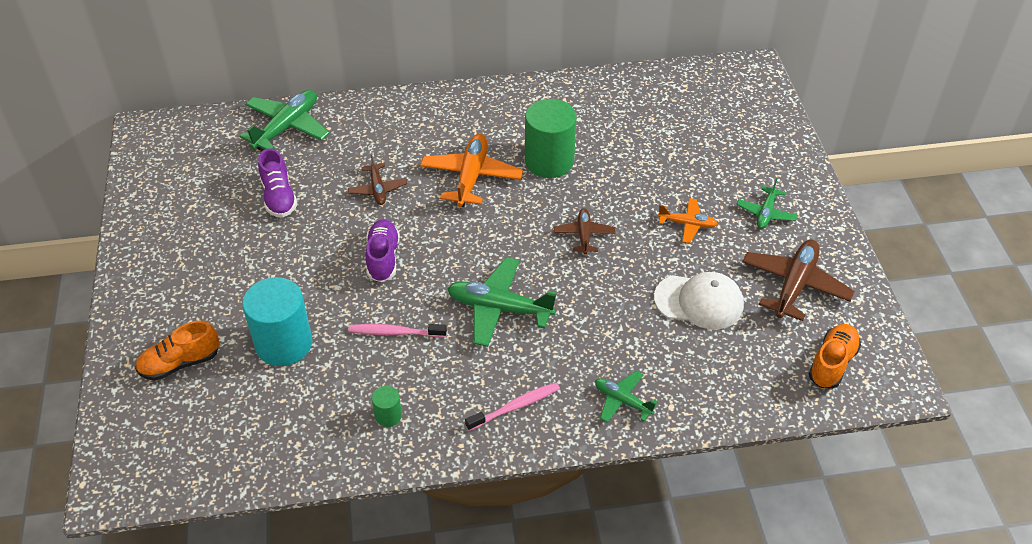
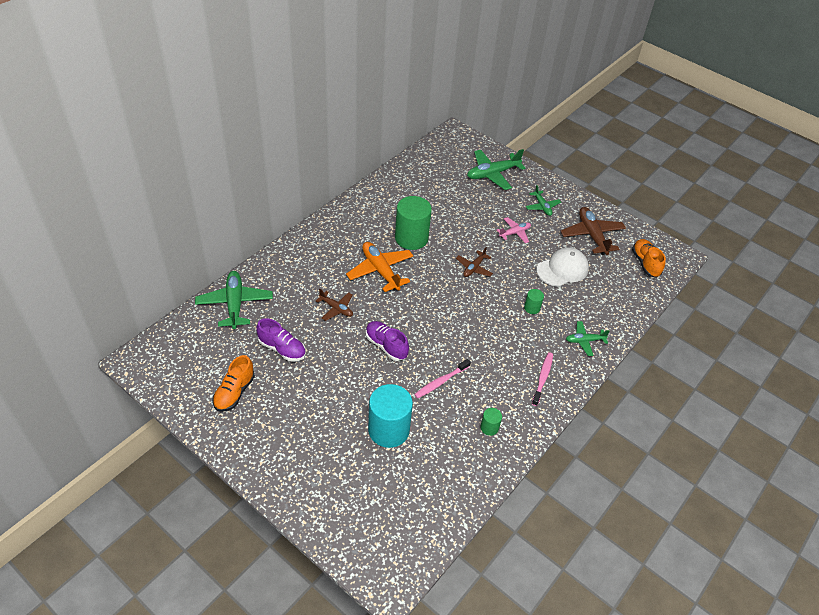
camera: 45 degrees left, 0 degrees up
(180, 363) = (342, 484): orange shoe -> orange shoe (234, 392)
(499, 308) = (477, 333): green plane -> green plane (492, 174)
(584, 235) = (474, 268): brown plane -> brown plane turned 105 degrees counterclockwise
(601, 321) = (532, 308): none -> green cylinder
(687, 224) = (514, 233): orange plane -> pink plane

